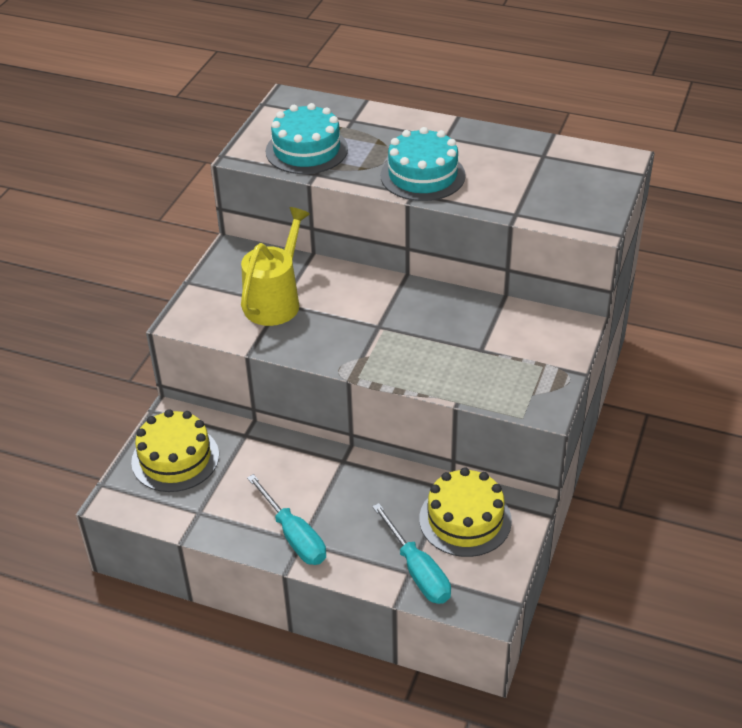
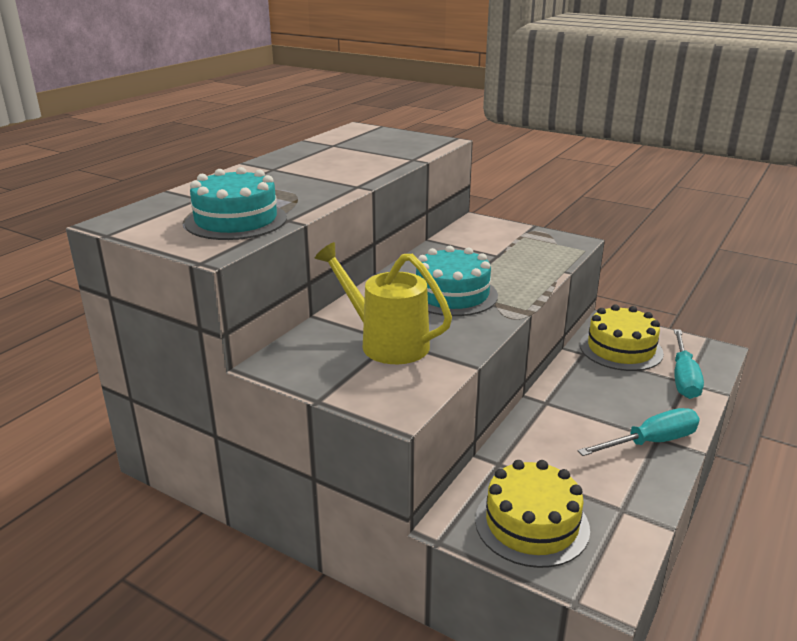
camera: 80 degrees left, 15 degrees down
(417, 571) = (683, 378): turquoise screwdriver -> turquoise screwdriver turned 120 degrees clockwise
(422, 175) = (330, 181): turquoise cake -> turquoise cake (452, 294)

